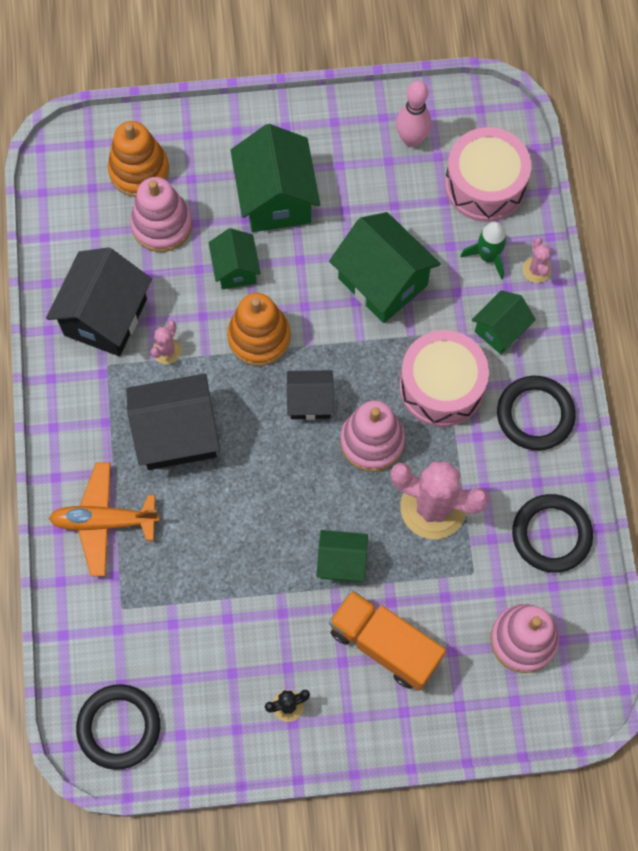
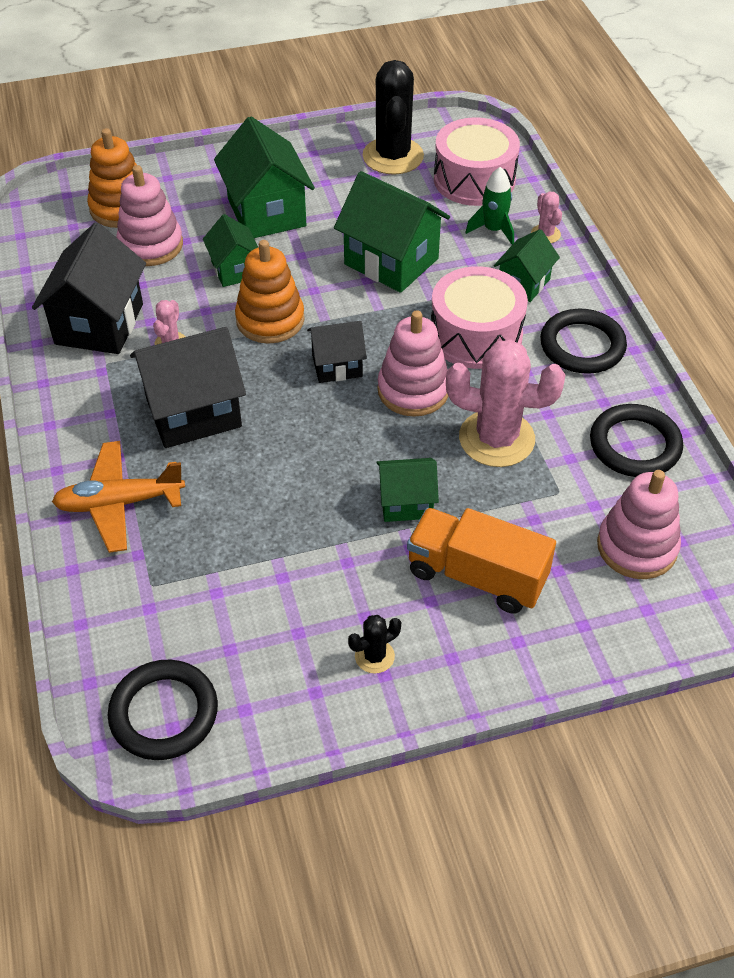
camera: 10 degrees left, 20 degrees down
(411, 139) = (393, 156): pink bowling pin -> black cactus

